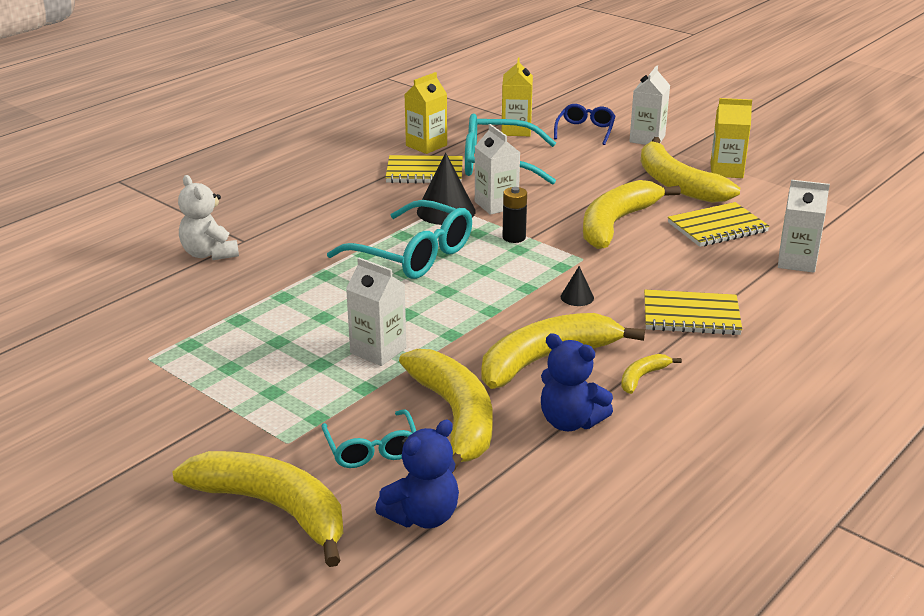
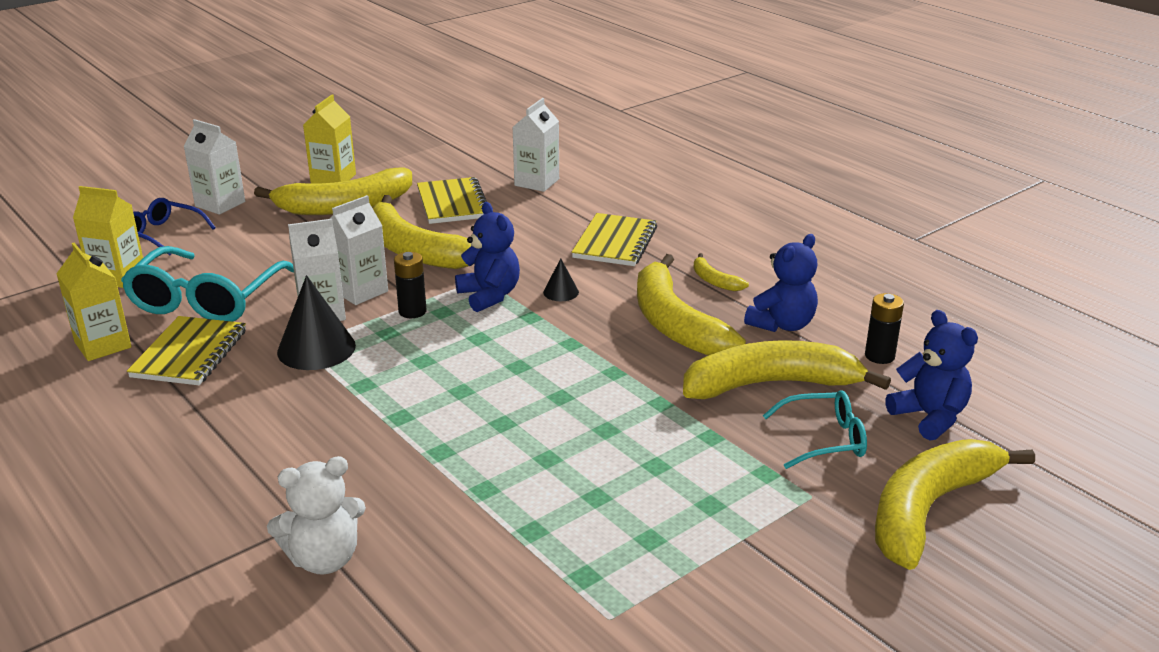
camera: 80 degrees left, 0 degrees up
(378, 350) = (635, 422): white carton -> white carton (360, 291)
(413, 255) = (420, 381): turquoise glasses -> none
(530, 486) = (879, 356): none -> black battery
(554, 265) = (489, 296): none -> blue teddy bear

